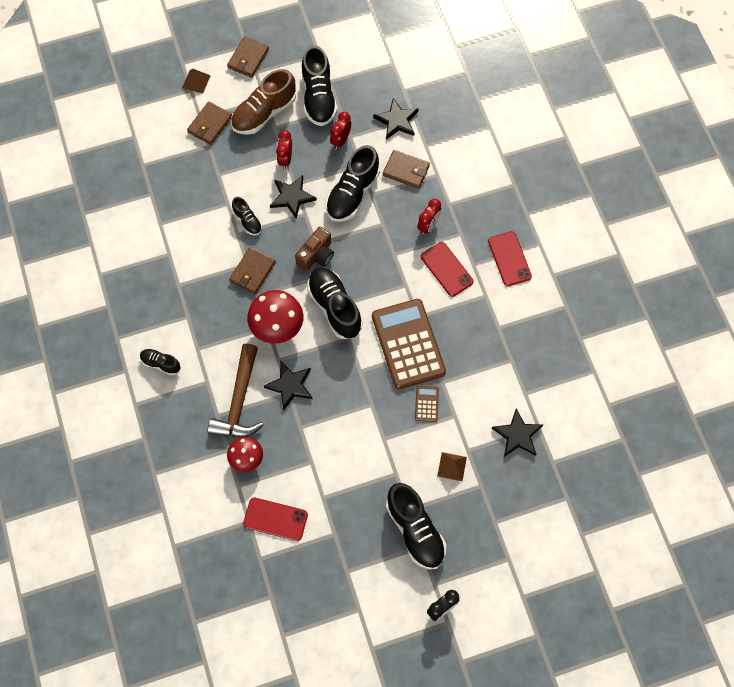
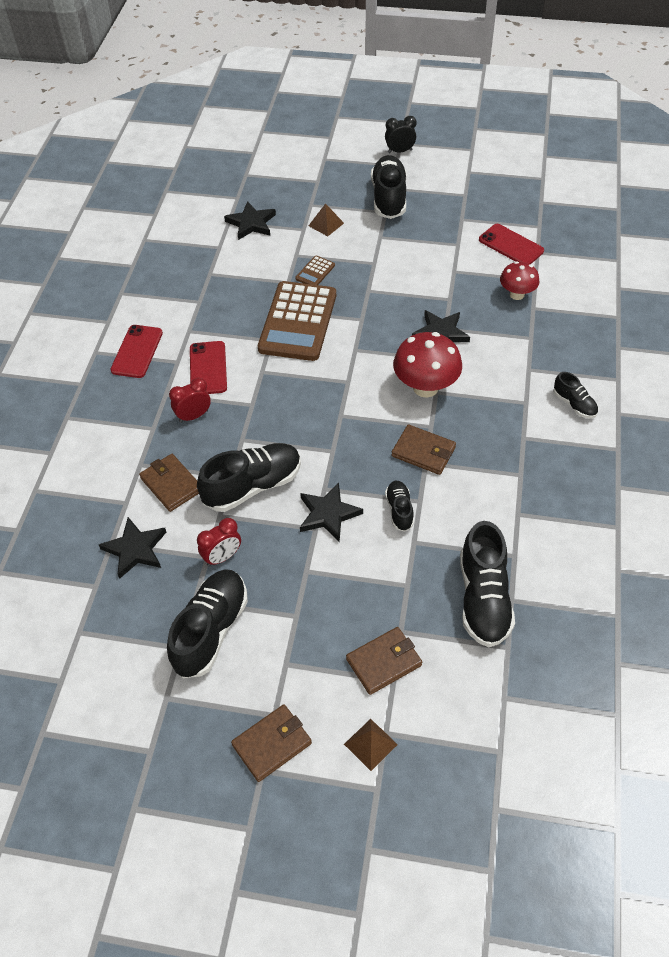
camera: 150 degrees left, 15 degrees down
(239, 401) = (501, 340): brown hammer -> none
(252, 272) = (423, 452): brown wallet -> brown wallet turned 60 degrees clockwise
(264, 113) = (298, 643): brown shoe -> none
(285, 159) = (308, 565): red clock -> none
(316, 255) = (339, 438): brown camera -> none
(335, 307) = (351, 381): black shoe -> black shoe (483, 598)

